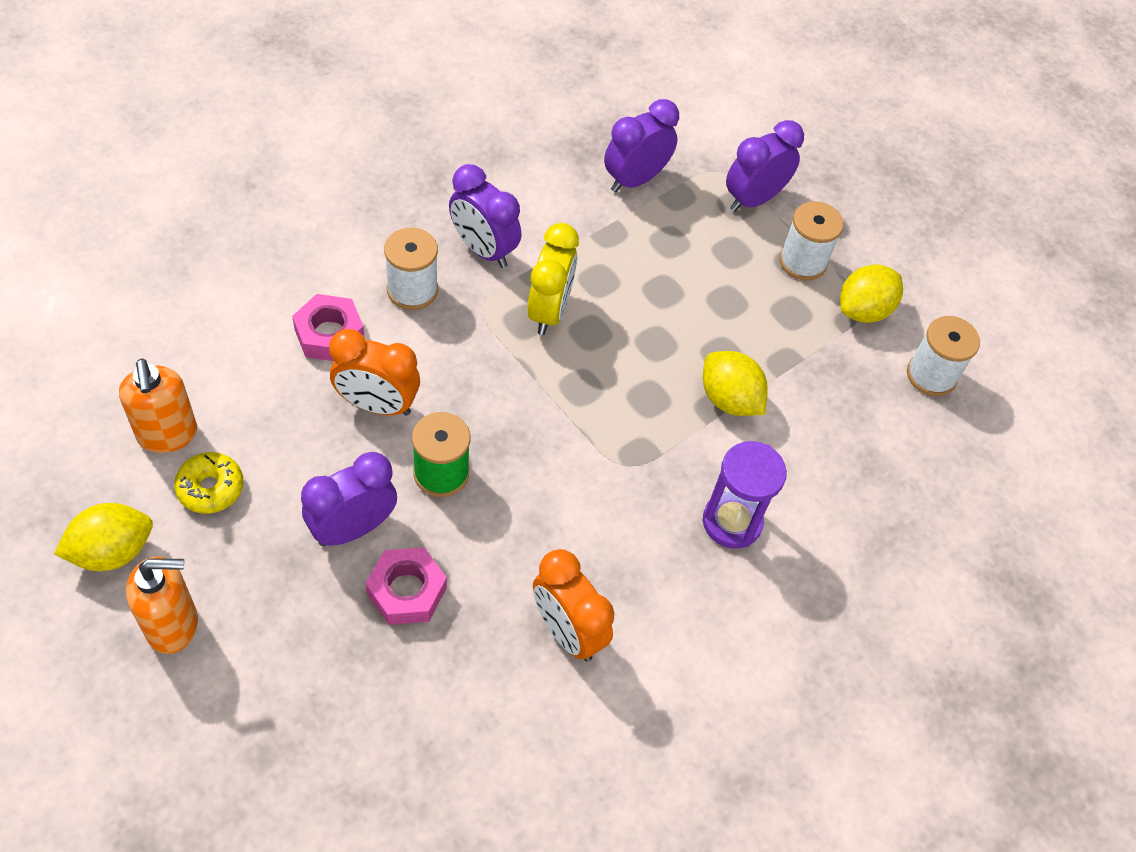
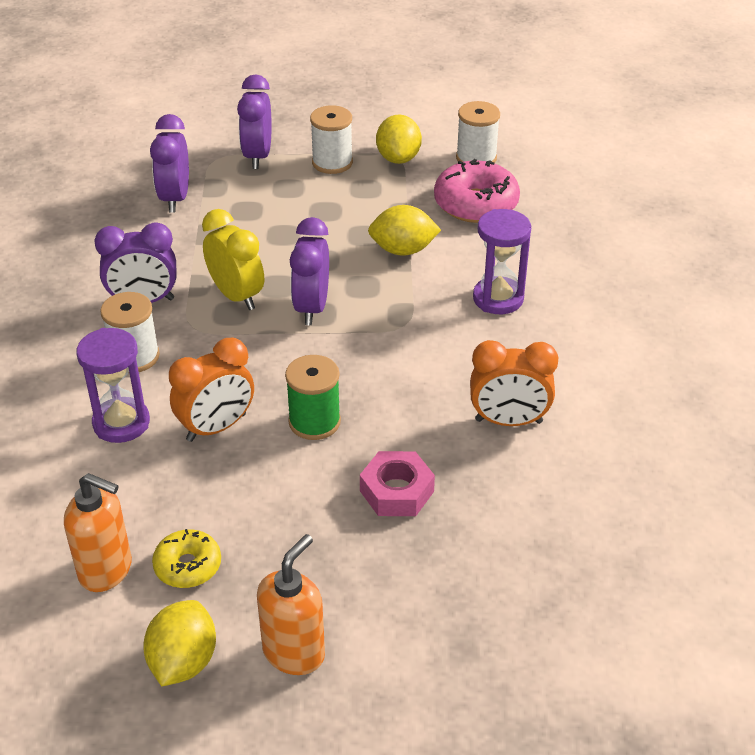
camera: 45 degrees left, 15 degrees down
(329, 334) = (121, 423): pink nut -> purple hourglass
(353, 528) = (312, 495): purple clock -> purple clock (311, 308)
(857, 418) = (476, 204): none -> pink donut

